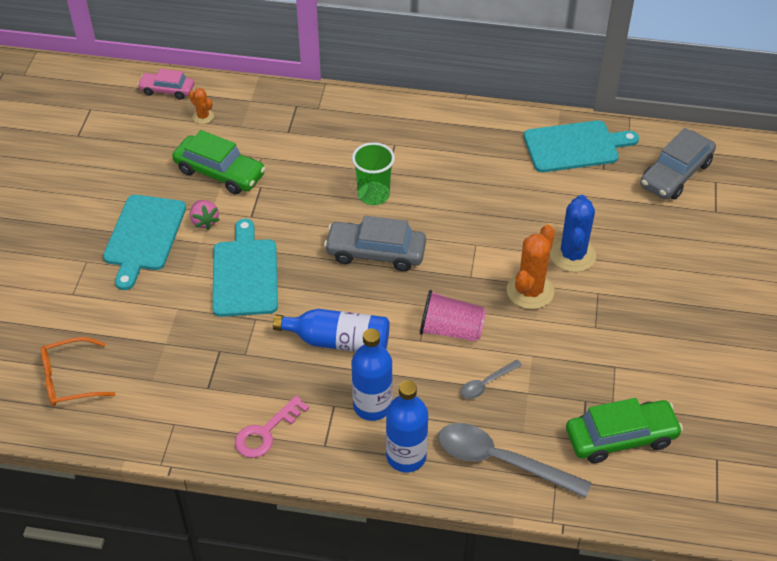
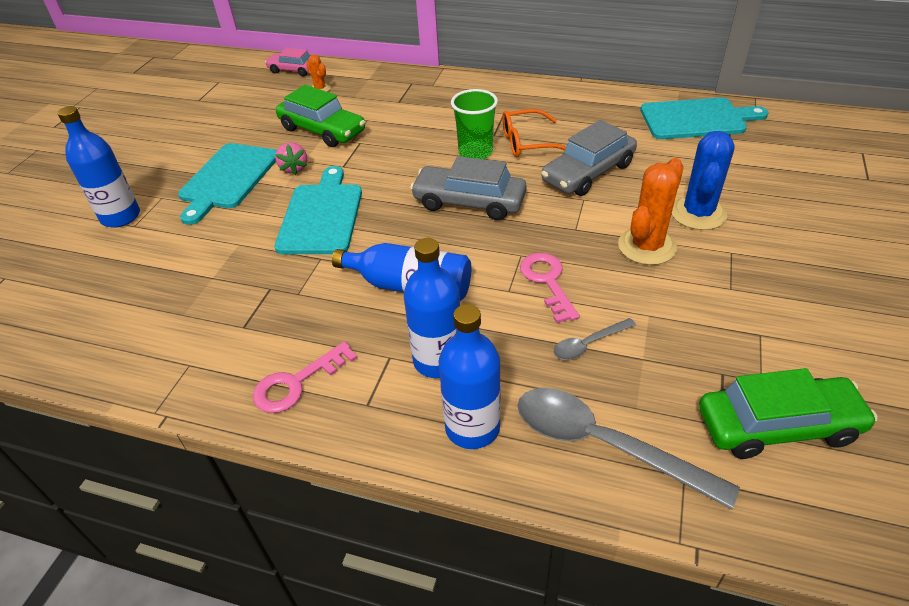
camera: 10 degrees right, 5 degrees down
(55, 285) = (121, 217): none -> blue bottle
(70, 379) = (92, 308): orange glasses -> orange glasses (528, 143)
(451, 330) = (547, 282): pink cup -> pink key
(675, 174) = (813, 144): grey car -> grey car (588, 173)

